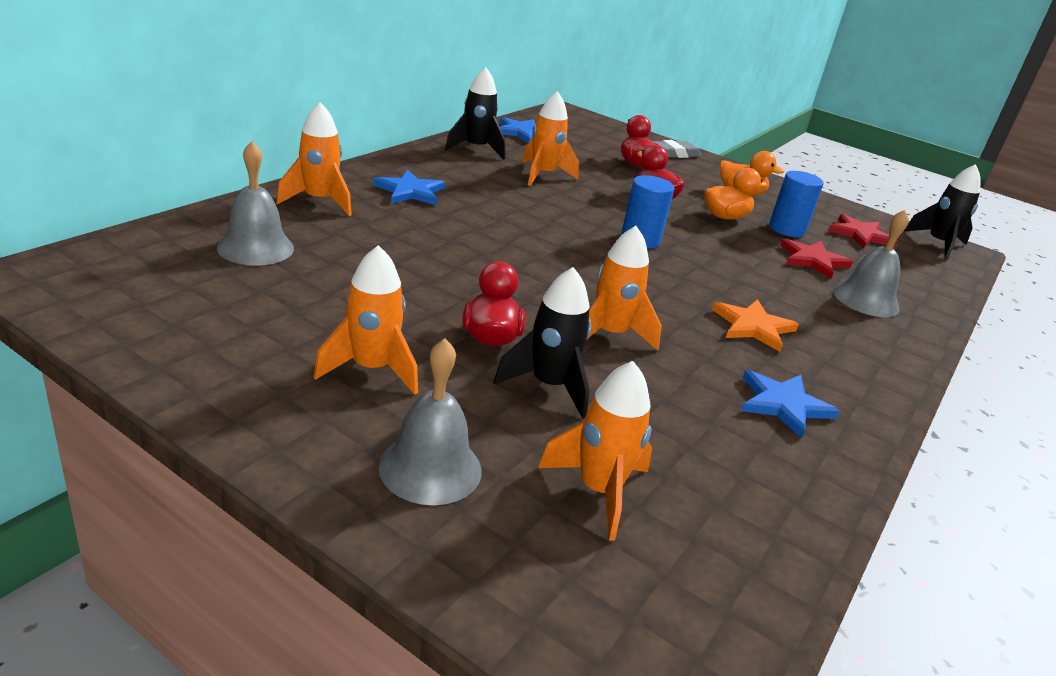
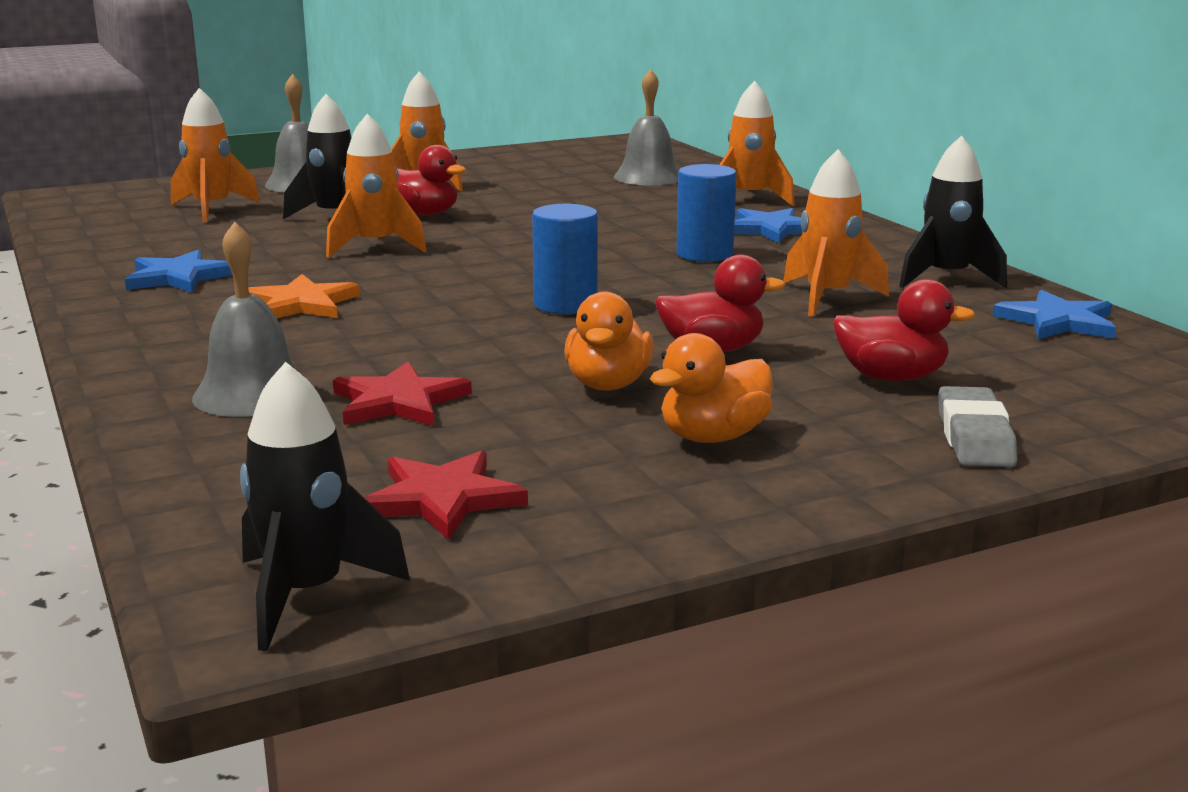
camera: 125 degrees right, 10 degrees down
(786, 229) = (523, 423): blue cylinder -> blue cylinder (704, 254)

